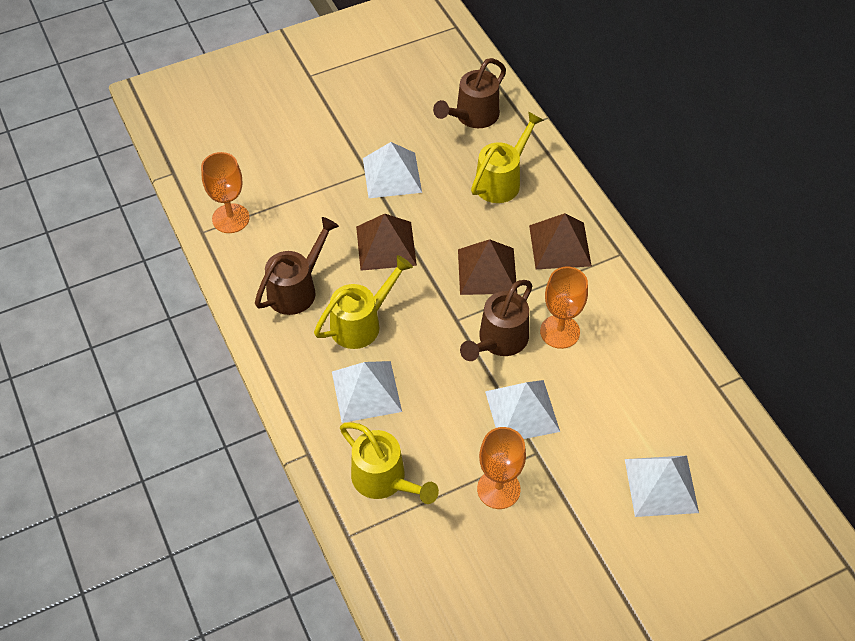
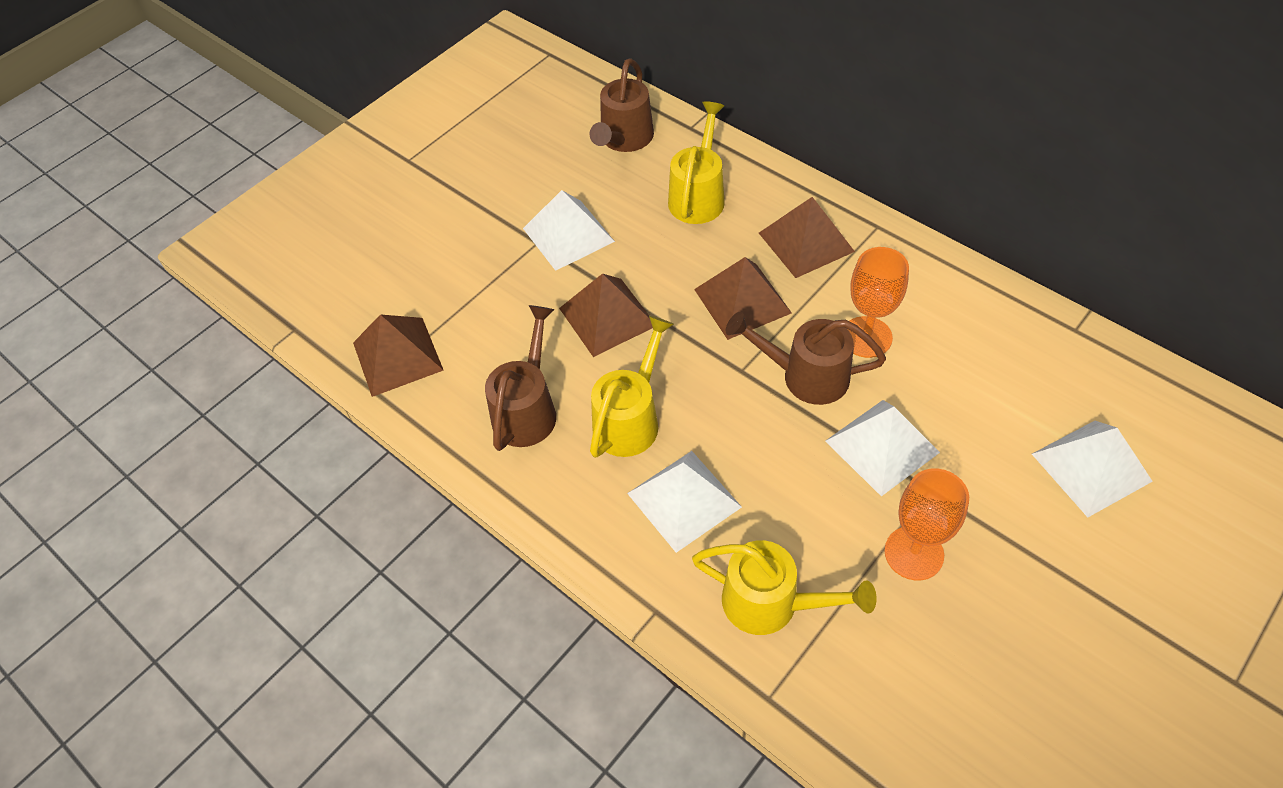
camera: 20 degrees left, 0 degrees up
(230, 218) = (397, 356): orange goblet -> brown pyramid
(498, 341) = (805, 376): brown watering can -> brown watering can turned 90 degrees clockwise

